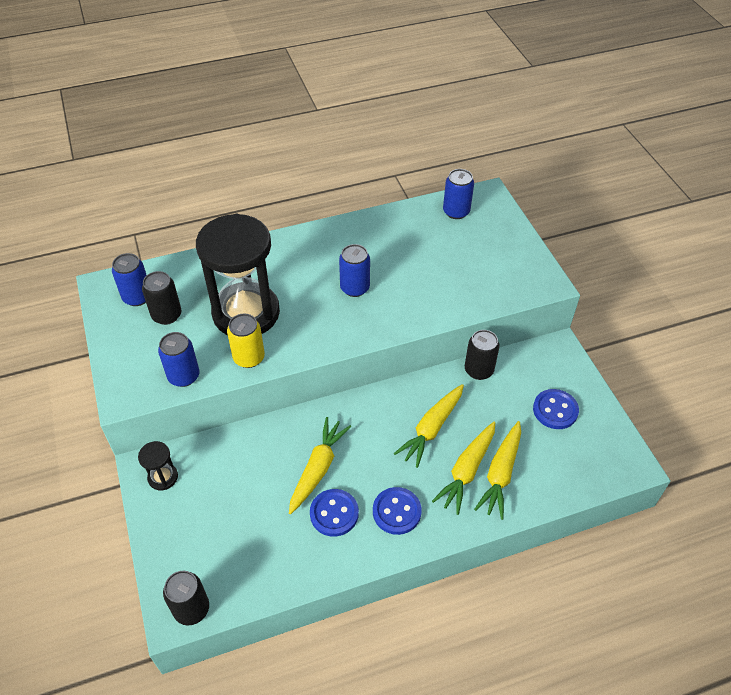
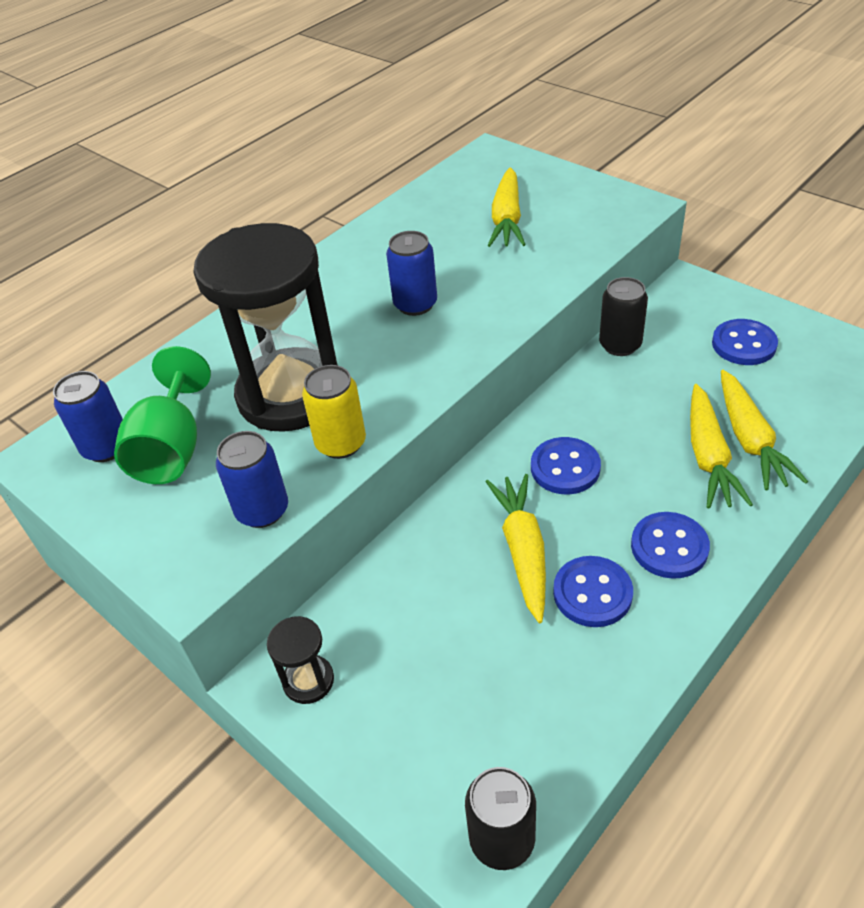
camera: 25 degrees left, 5 degrees down
(166, 315) = (172, 449): black can -> green goblet
(380, 432) = (565, 468): none -> blue button
(431, 429) = (624, 432): yellow carrot -> yellow carrot (507, 219)
(456, 212) = (467, 181): blue can -> none

